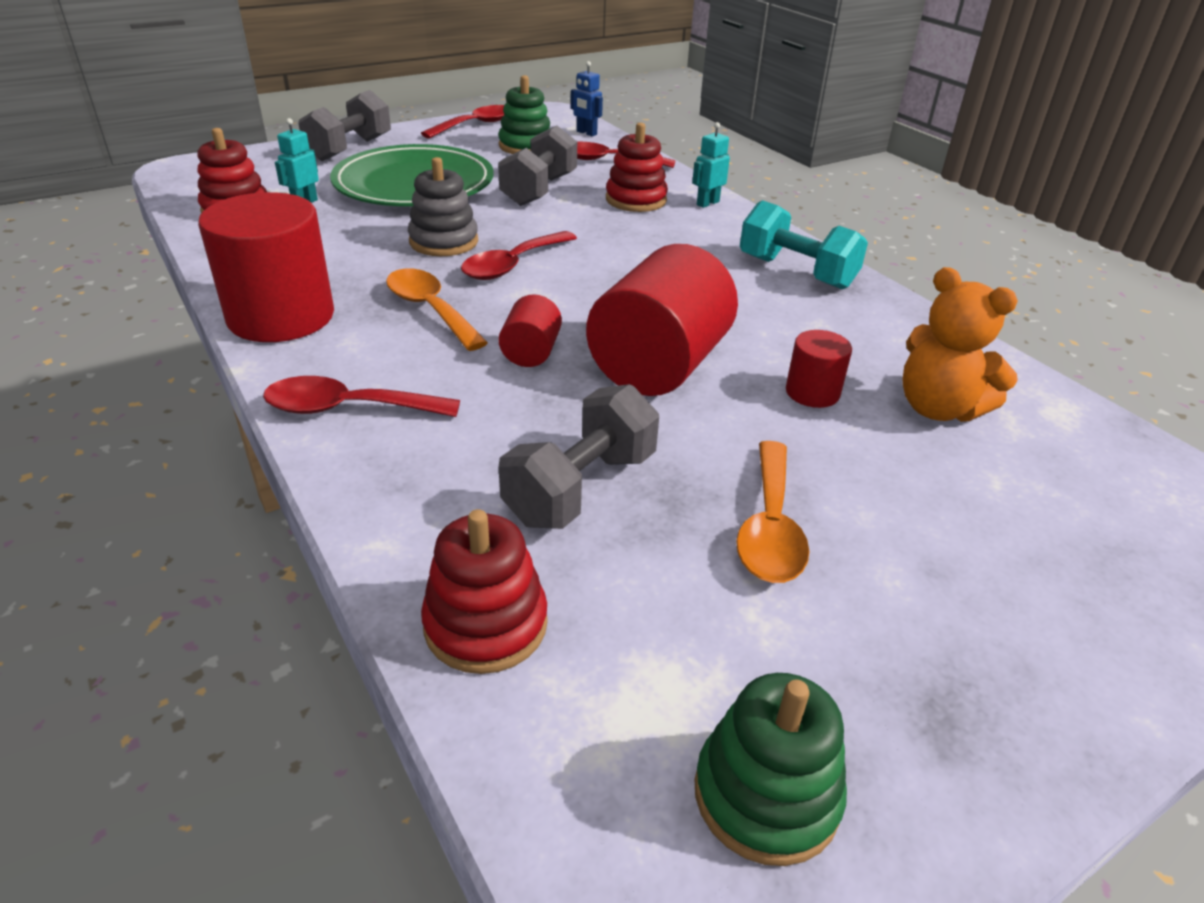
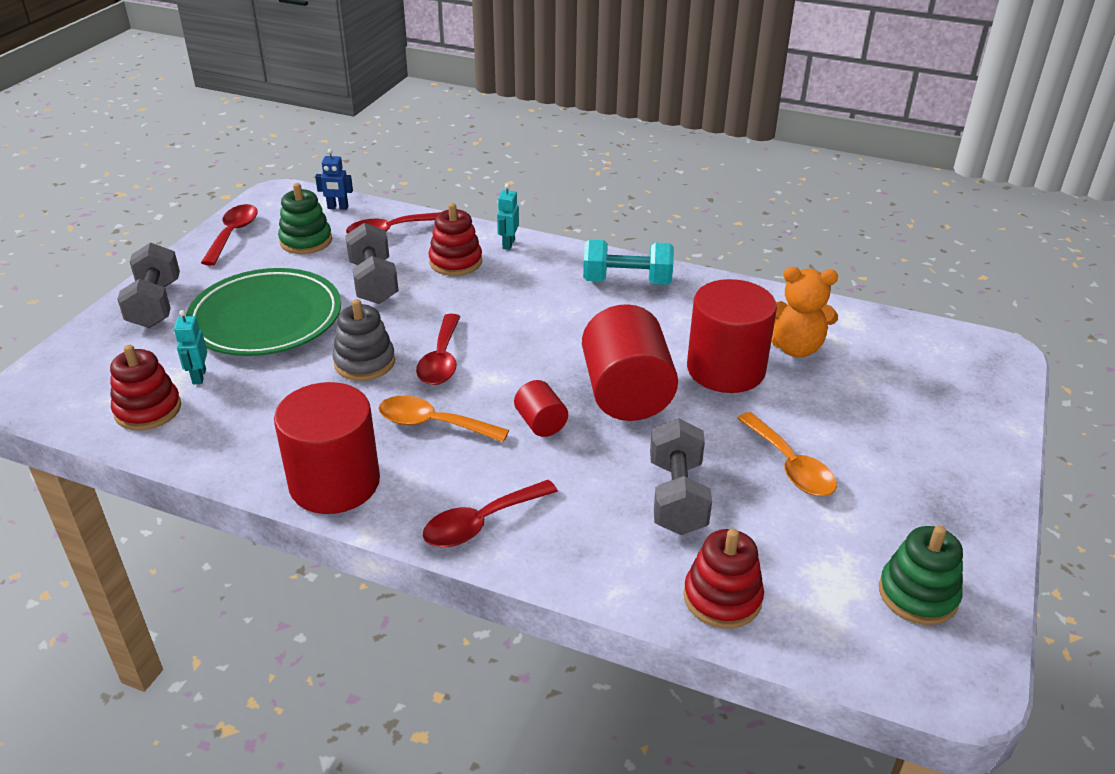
camera: 35 degrees left, 0 degrees up
(812, 392) = (725, 369): red cylinder -> red cylinder, size x2.08

